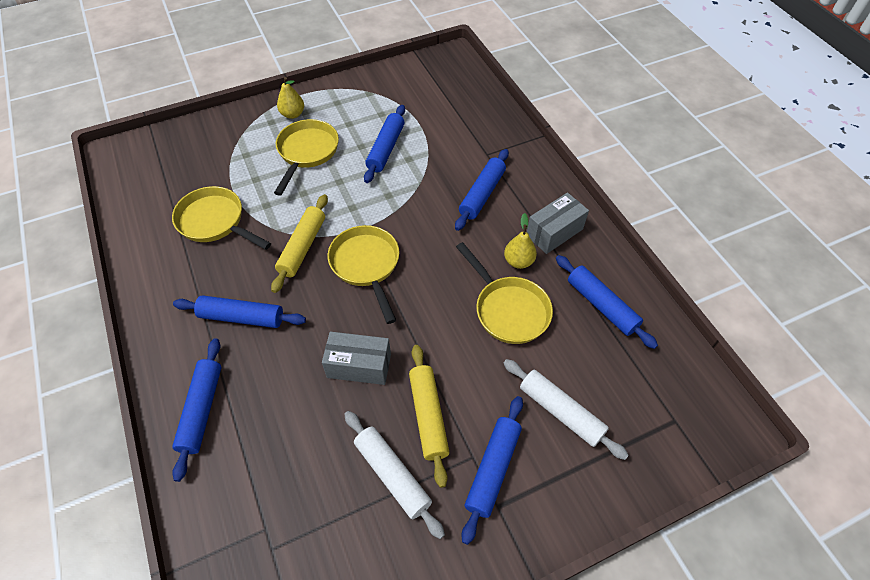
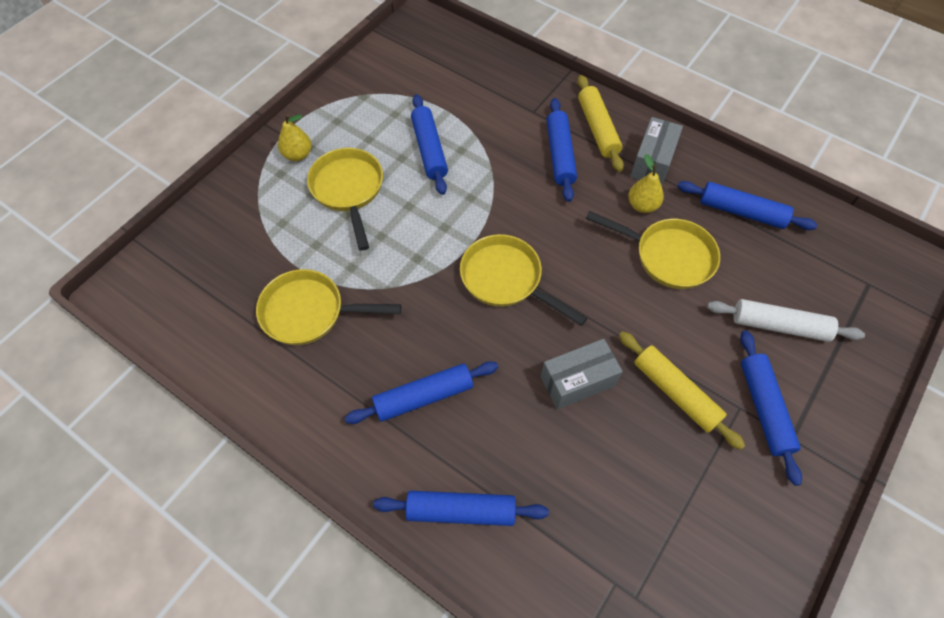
camera: 30 degrees left, 5 degrees up
(202, 410) = (461, 511): blue rolling pin -> blue rolling pin turned 60 degrees counterclockwise
(302, 247) = (427, 293): yellow rolling pin -> yellow rolling pin (597, 129)
(392, 475) = (686, 464): white rolling pin -> none

